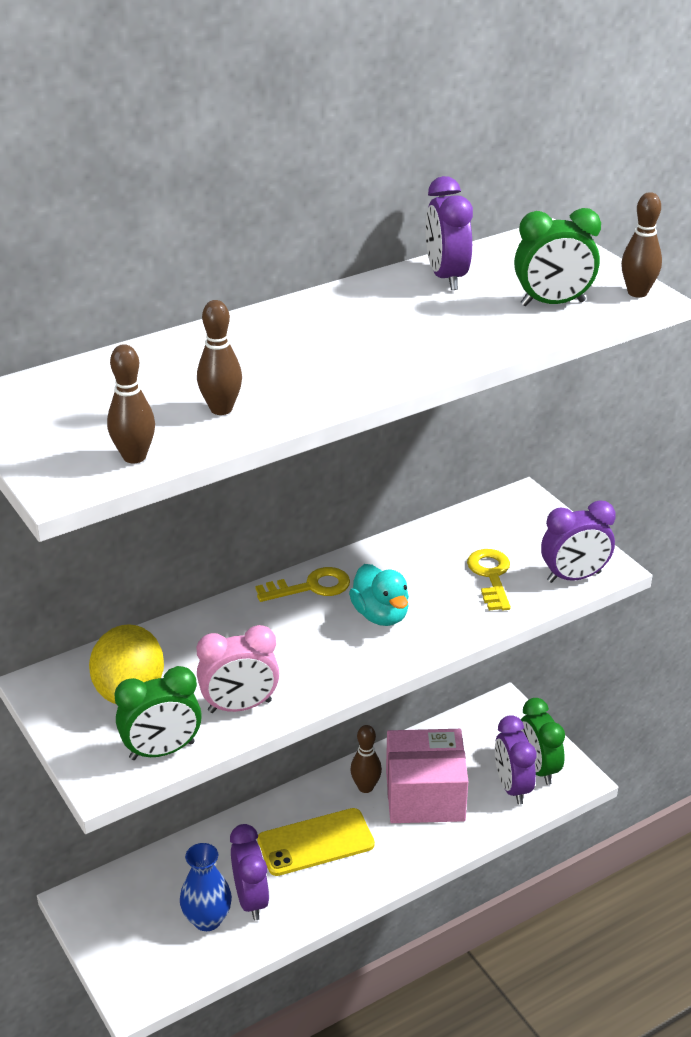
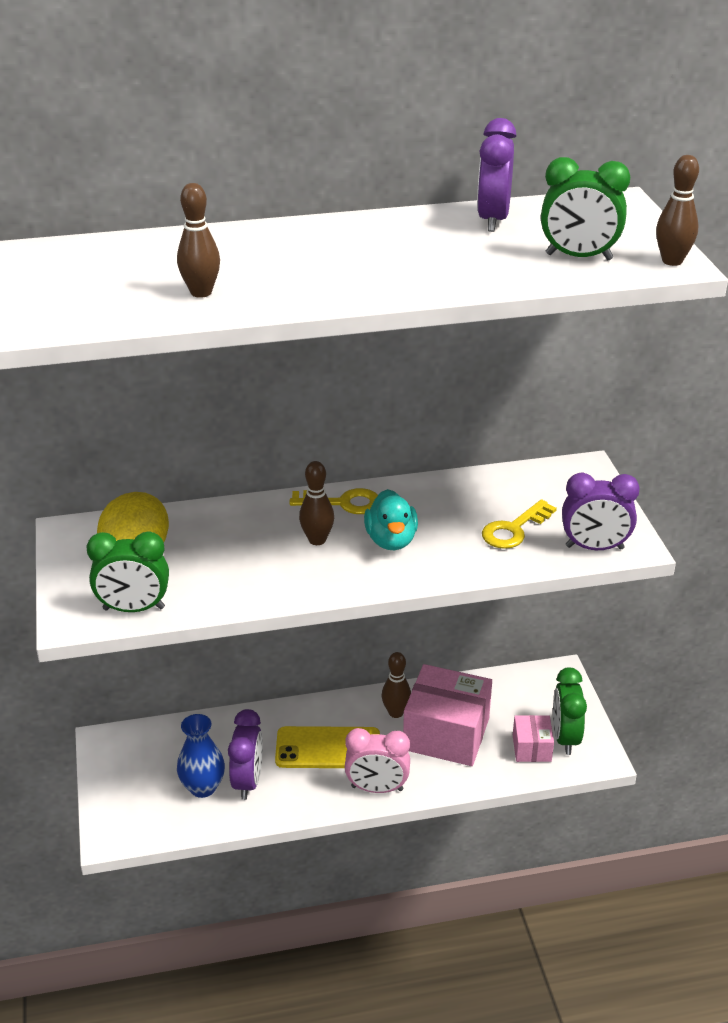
camera: 20 degrees right, 0 degrees up
(134, 457) = (97, 316): brown bowling pin -> brown bowling pin (317, 540)
(240, 706) = (221, 588): pink clock -> pink clock (377, 788)
(491, 576) = (514, 529): yellow key -> yellow key turned 150 degrees counterclockwise
(512, 787) = (531, 748): purple clock -> pink box

